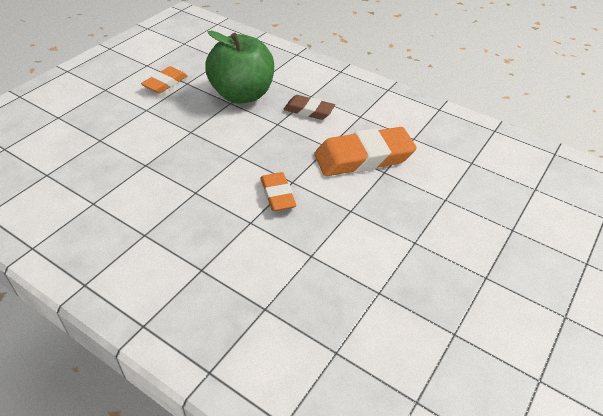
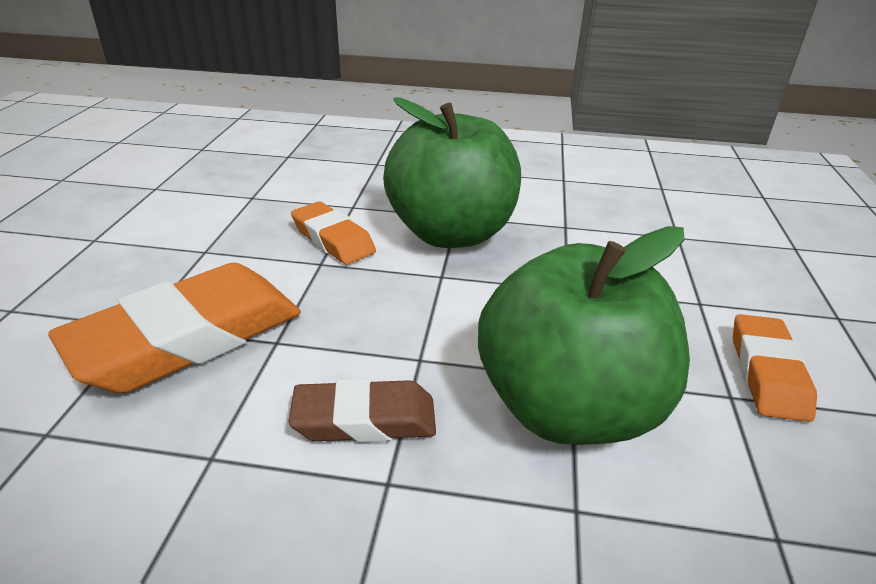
camera: 155 degrees right, 10 degrees down
(211, 178) = (451, 233): none -> green apple

